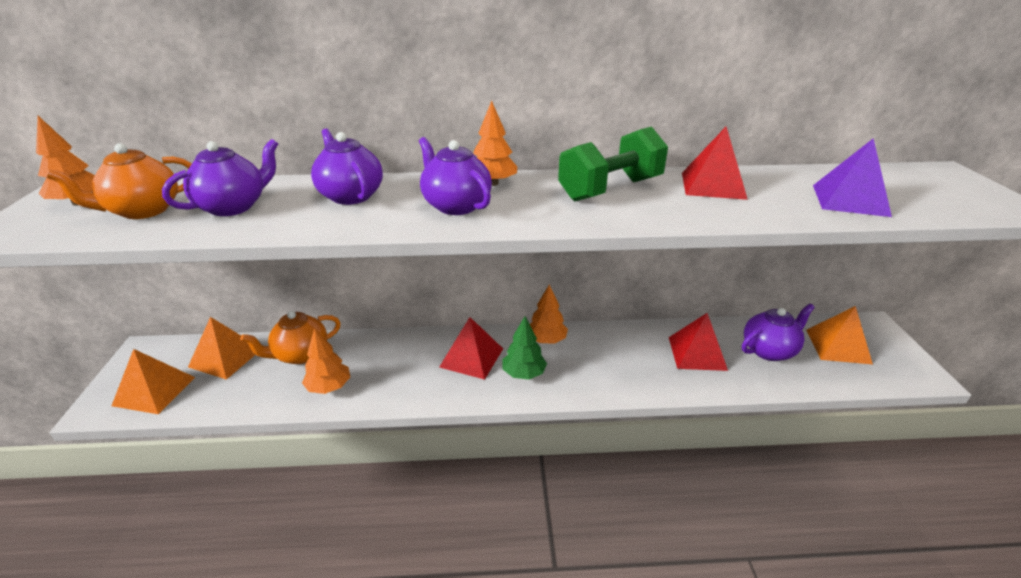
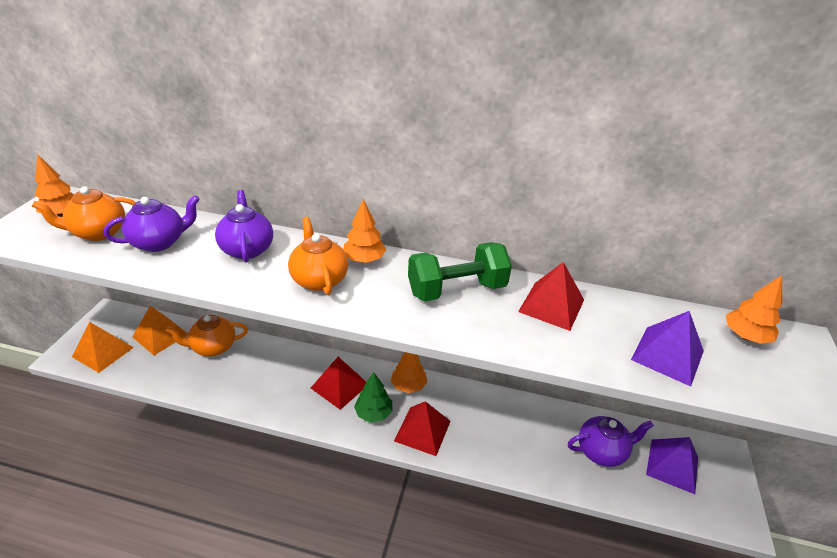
camera: 15 degrees right, 5 degrees up
(329, 387) = (221, 383): orange tree -> orange tree (745, 336)
(456, 205) = (319, 279): purple teapot -> orange teapot
(697, 353) = (532, 435): red pyramid -> red pyramid (422, 431)
(838, 346) = (672, 465): orange pyramid -> purple pyramid

